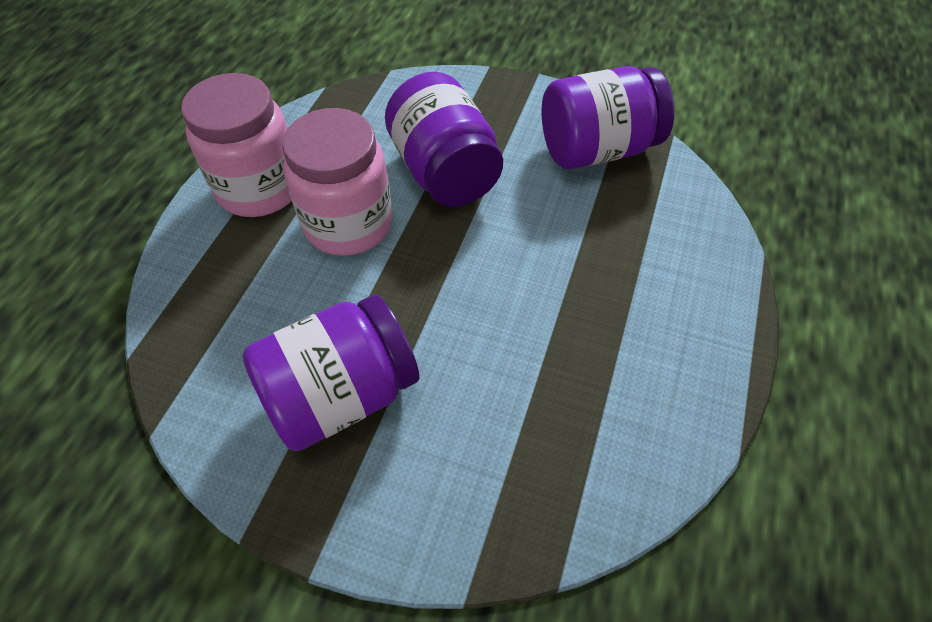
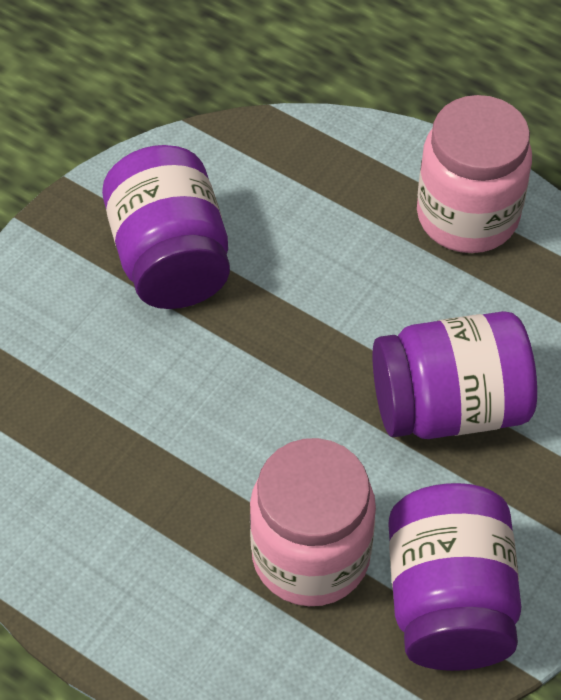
camera: 105 degrees right, 0 degrees up
(348, 224) = (387, 293): pink jar -> pink jar (311, 555)

